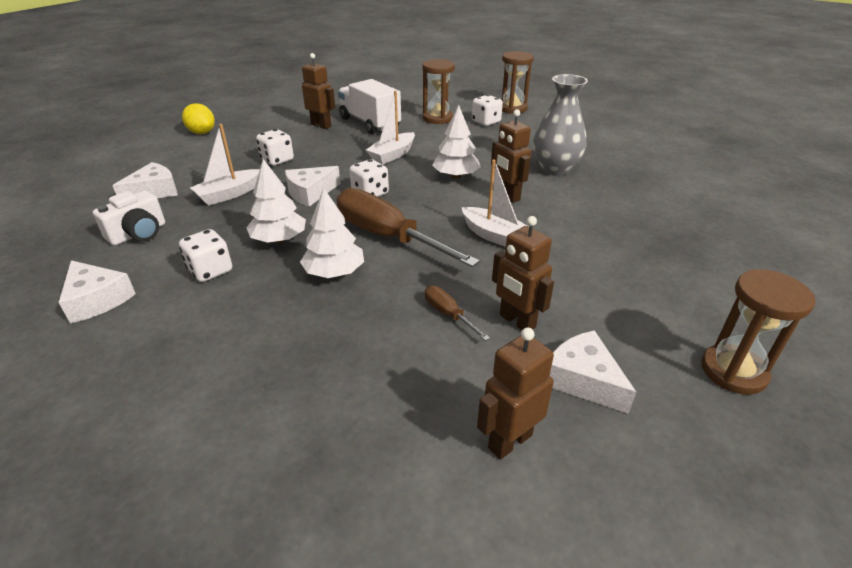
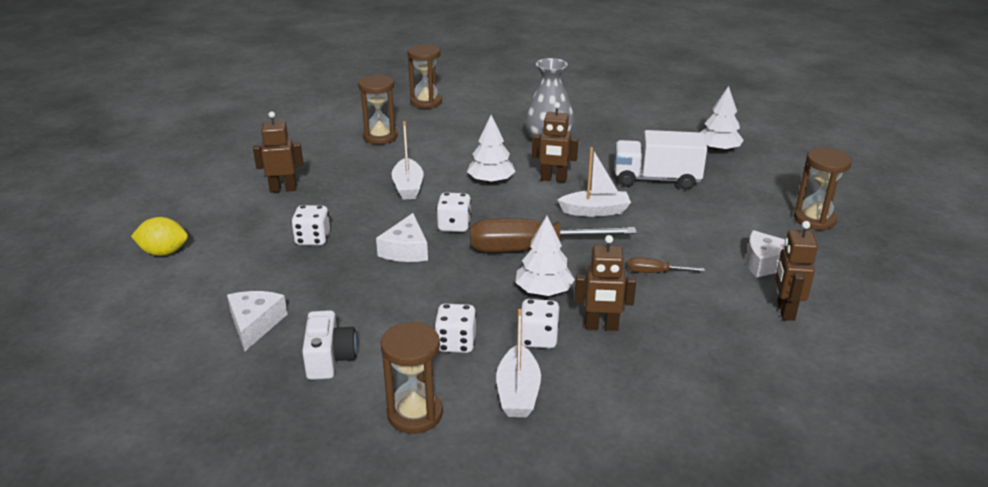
camera: 45 degrees left, 5 degrees down
(97, 300) = (415, 414): white cheese -> brown hourglass
(229, 194) = (336, 287): white boat -> white boat (518, 392)
(279, 239) = (458, 294): white tree -> white tree (718, 149)
(370, 123) = (327, 167): white truck -> white truck (656, 179)
(486, 122) = (427, 124): white dice -> white dice (538, 338)
(517, 321) = (694, 254): brown robot -> brown robot (601, 326)

